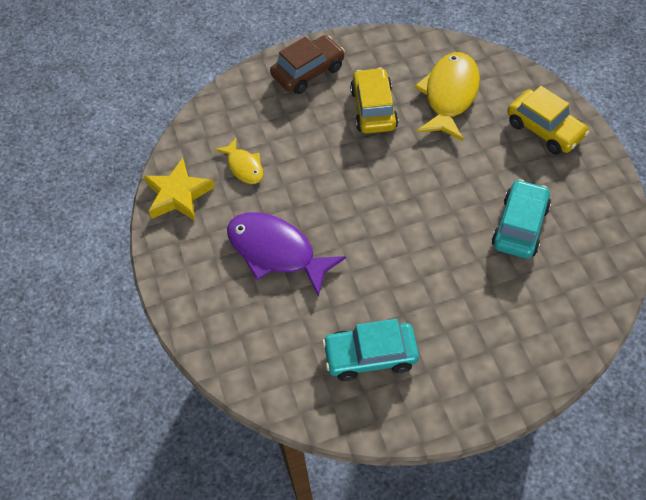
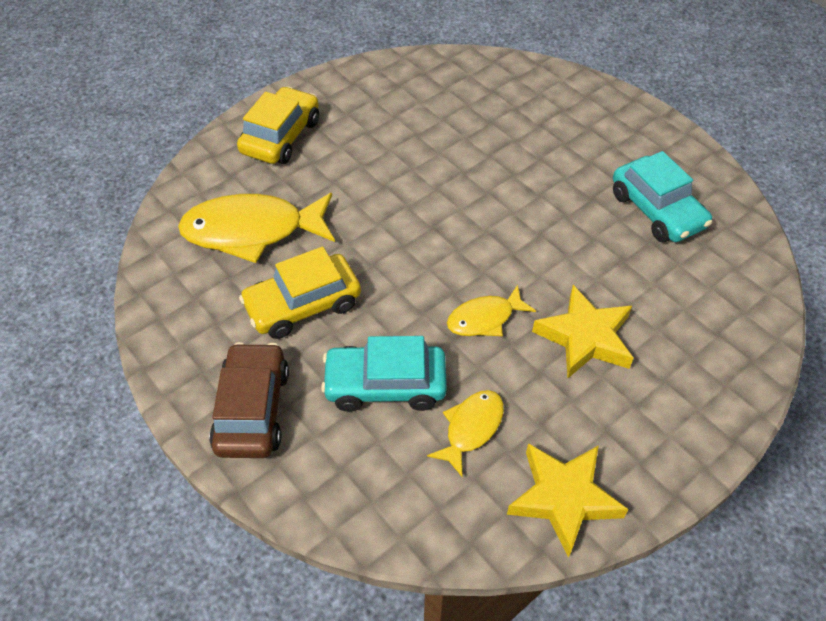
camera: 115 degrees left, 5 degrees down
(276, 251) = (585, 337): purple fish -> yellow star
(308, 72) = (252, 409): brown car -> brown car turned 60 degrees clockwise
(318, 200) = (484, 318): none -> yellow fish
(520, 226) = (429, 132): turquoise car -> turquoise car (385, 385)

